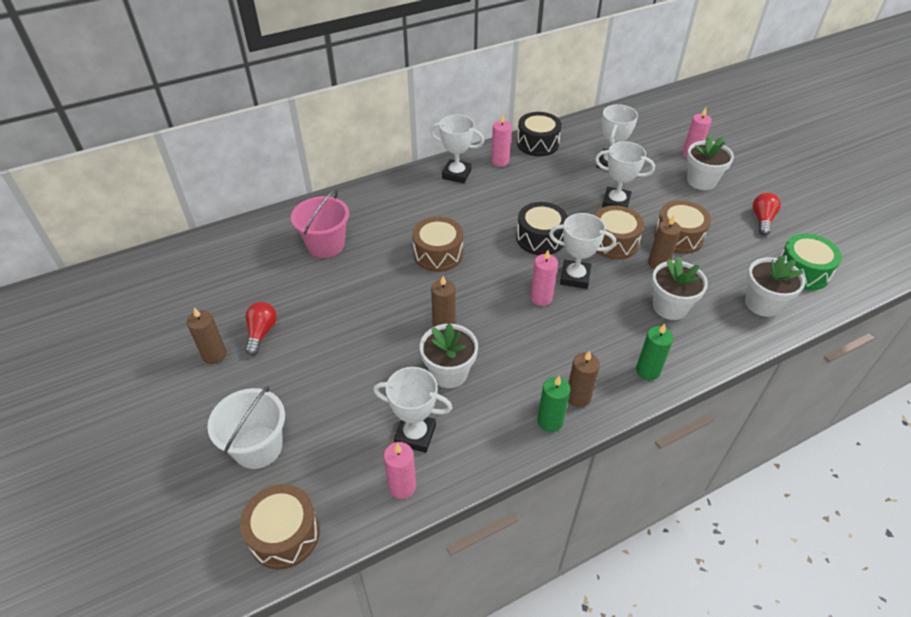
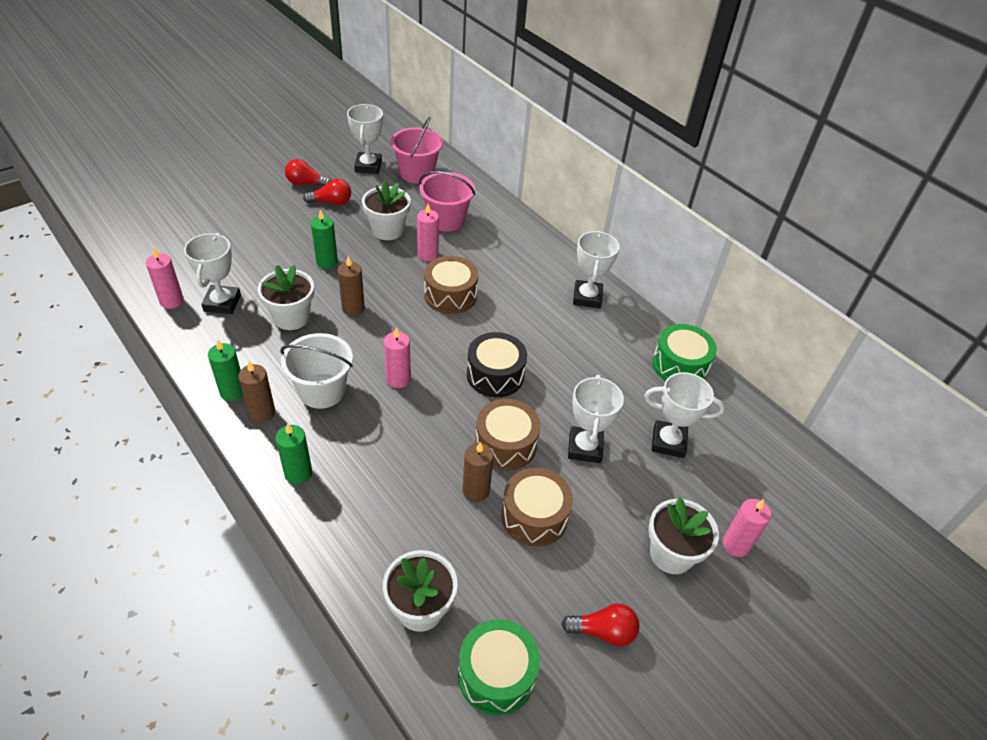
camera: 75 degrees right, 0 degrees up
(214, 355) = (306, 183): brown candle -> red light bulb
(235, 259) = (417, 173): none -> pink bucket
(258, 447) = (215, 221): white bucket -> white bucket (322, 391)
(284, 534) = (138, 246): brown drum -> none
(367, 341) = (327, 262): none -> green candle
(500, 161) = (627, 332): pink candle -> pink candle (427, 255)
(537, 143) = (680, 365): black drum -> green drum
(575, 277) = (436, 407): white trophy -> white trophy (368, 166)
(670, 307) = (400, 499): white flower pot -> white flower pot (387, 230)

